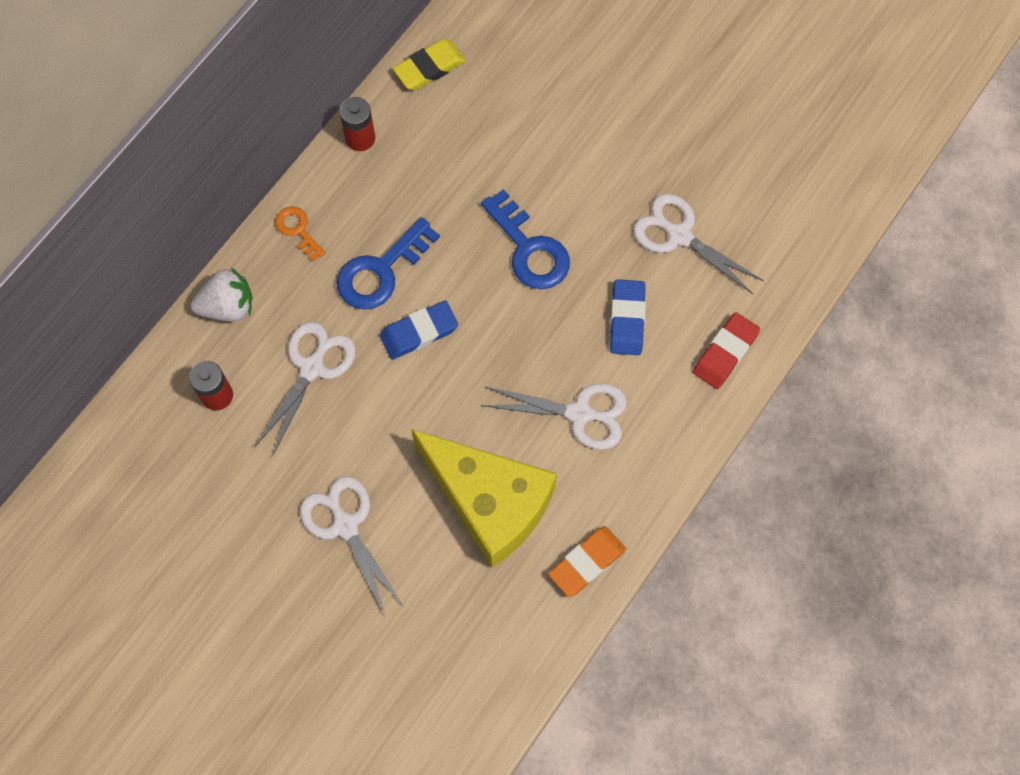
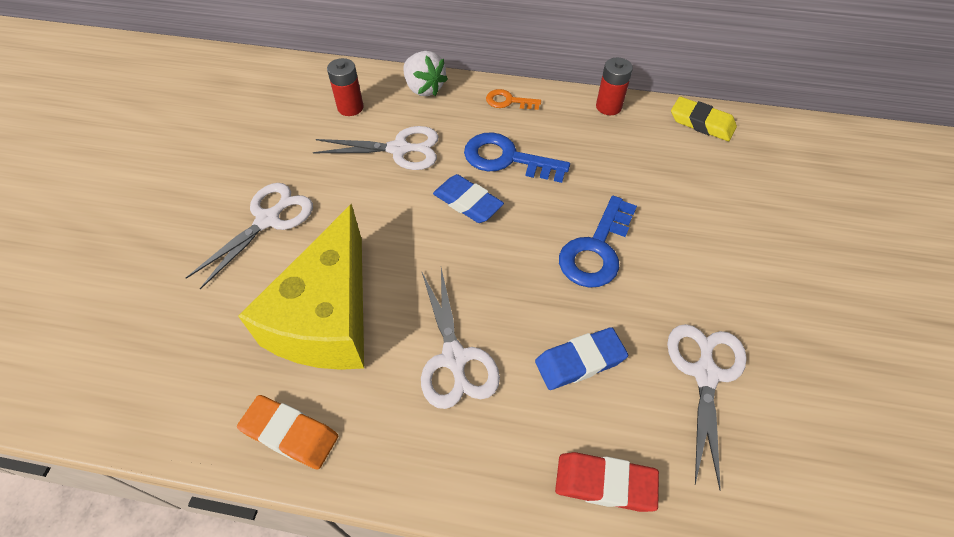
camera: 65 degrees right, 15 degrees down
(298, 230) = (508, 101): orange key -> orange key turned 105 degrees counterclockwise

